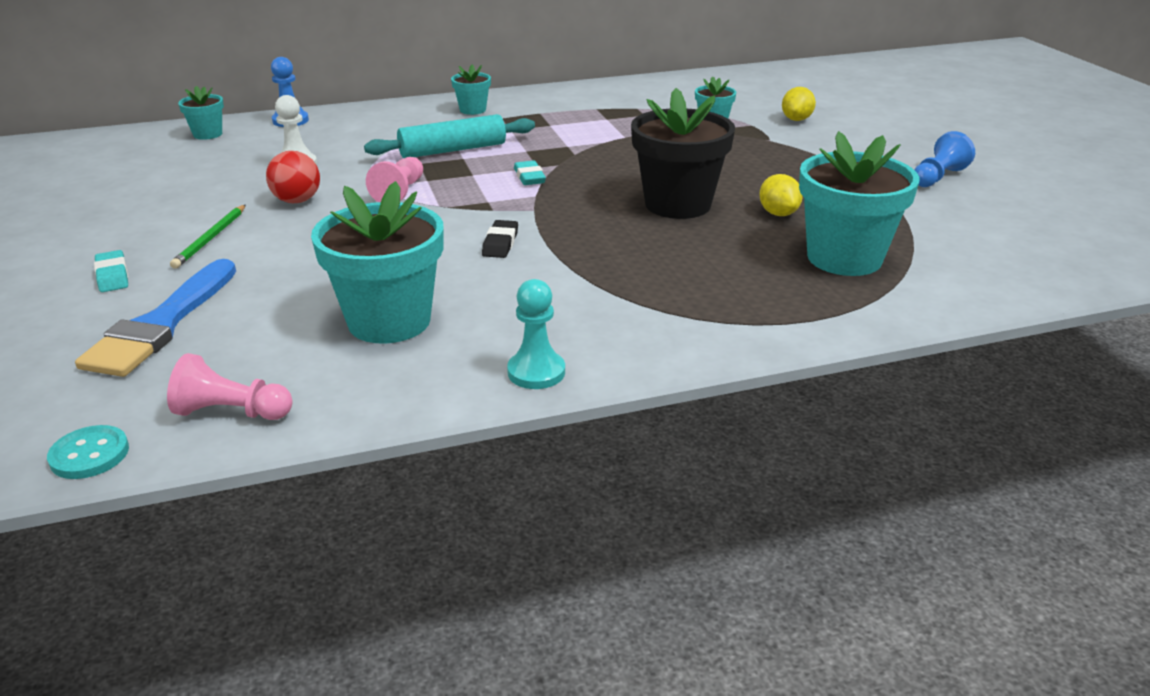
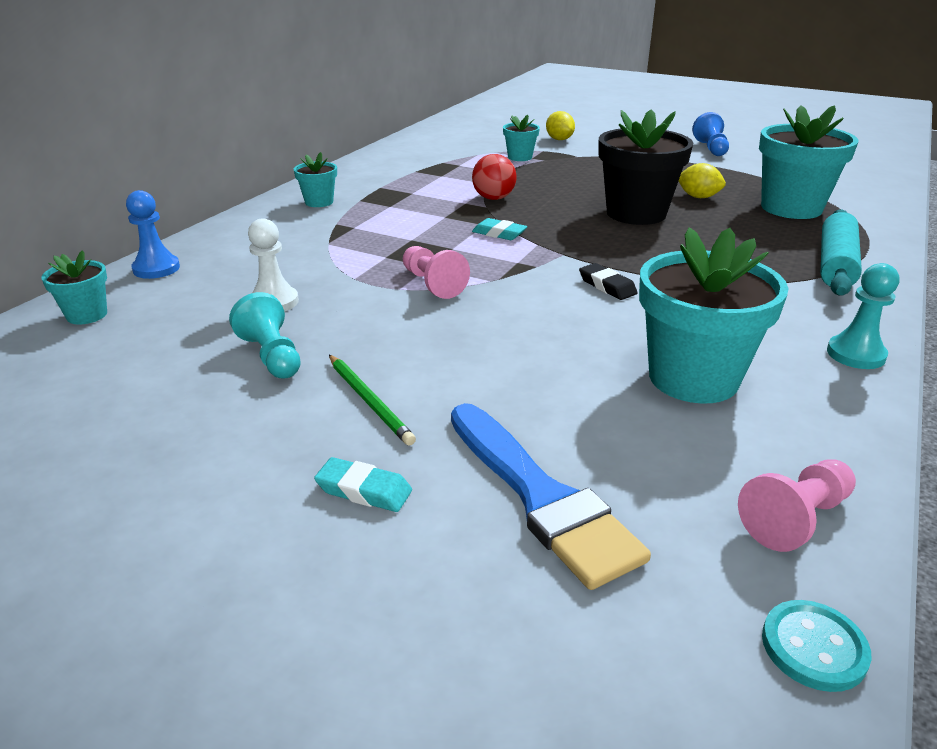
camera: 45 degrees left, 0 degrees up
(228, 194) = (271, 356): none -> turquoise pawn
(297, 201) = (361, 330): red ball -> red ball (493, 198)
(453, 150) = (386, 237): turquoise rolling pin -> turquoise rolling pin (835, 264)

